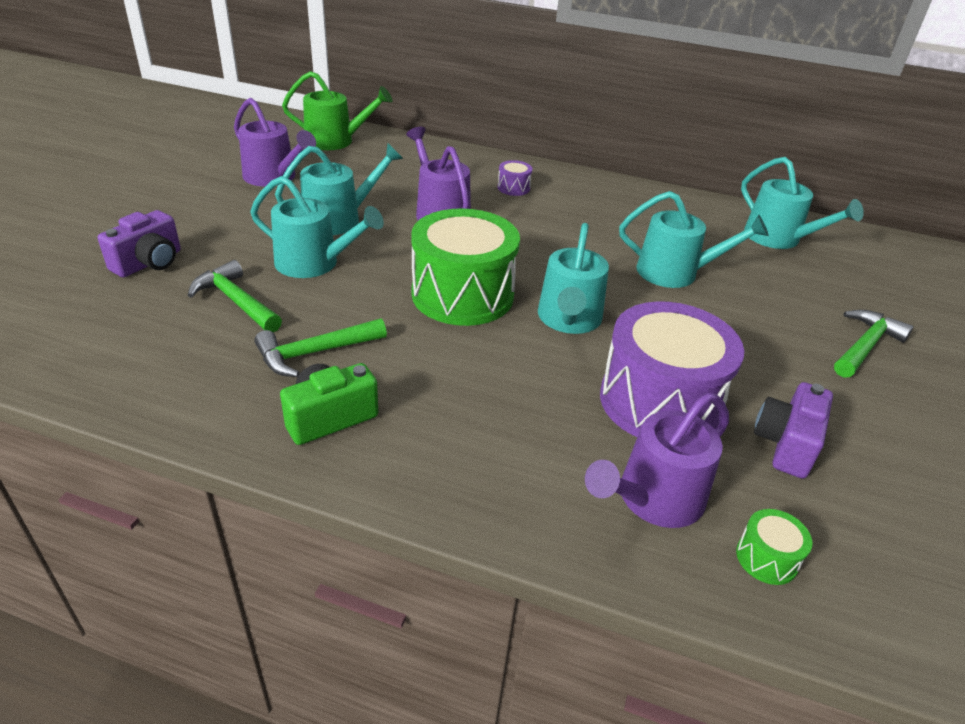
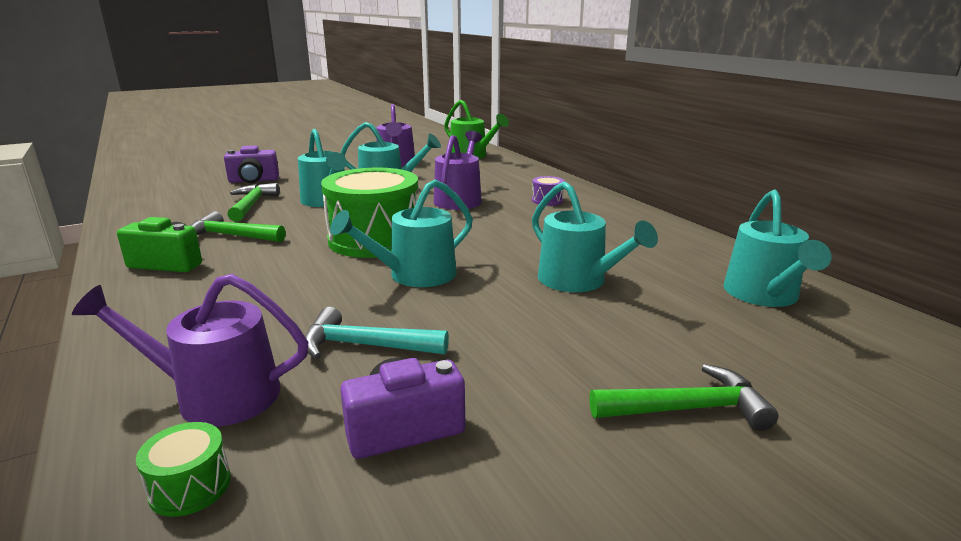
camera: 45 degrees right, 15 degrees down
(659, 402) = (365, 346): purple drum -> turquoise hammer

